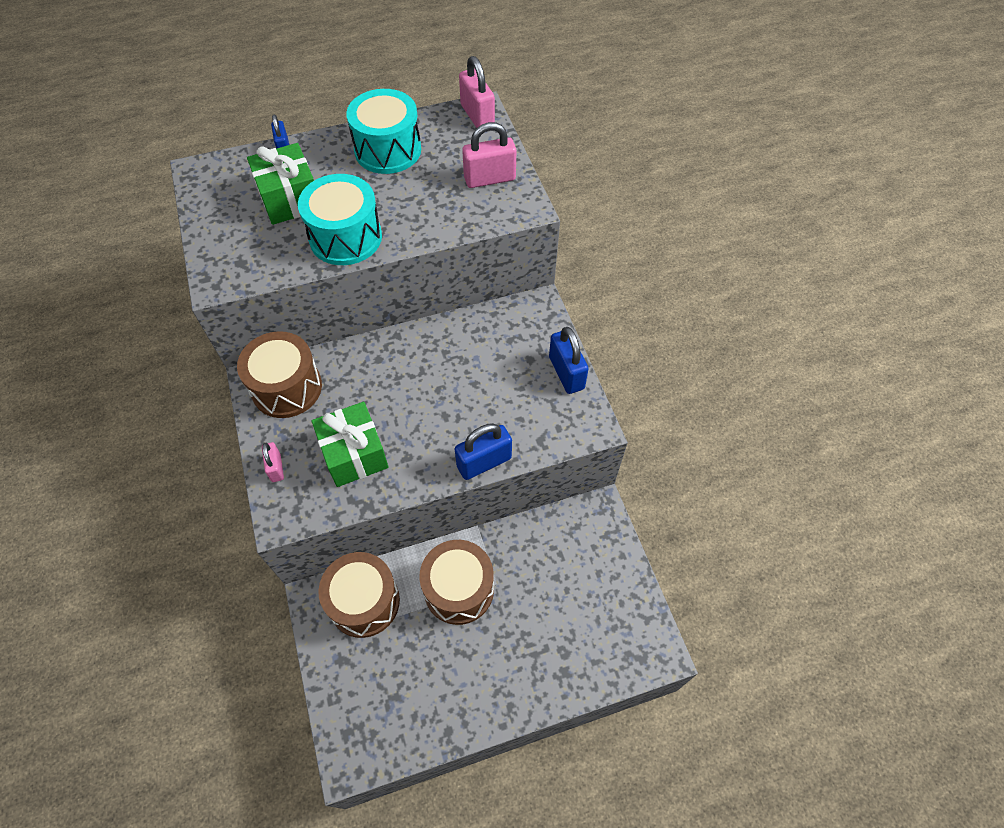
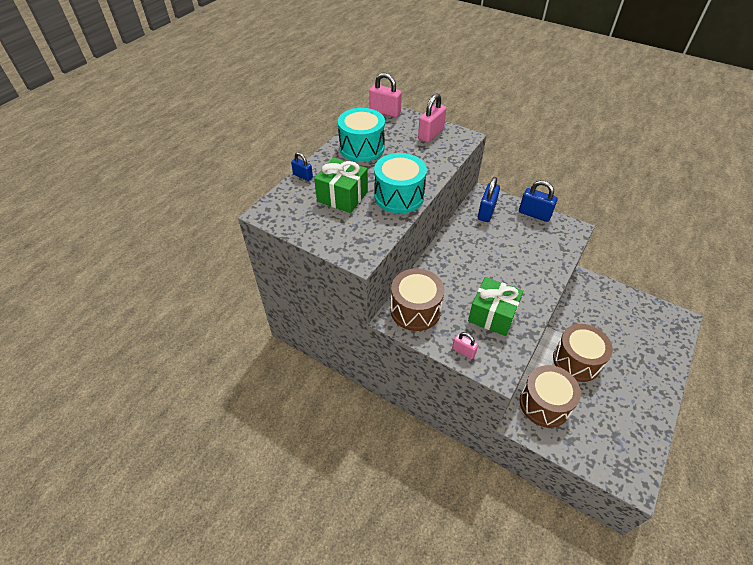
camera: 40 degrees left, 10 degrees down
(484, 462) = (553, 274): blue padlock -> blue padlock (486, 212)

